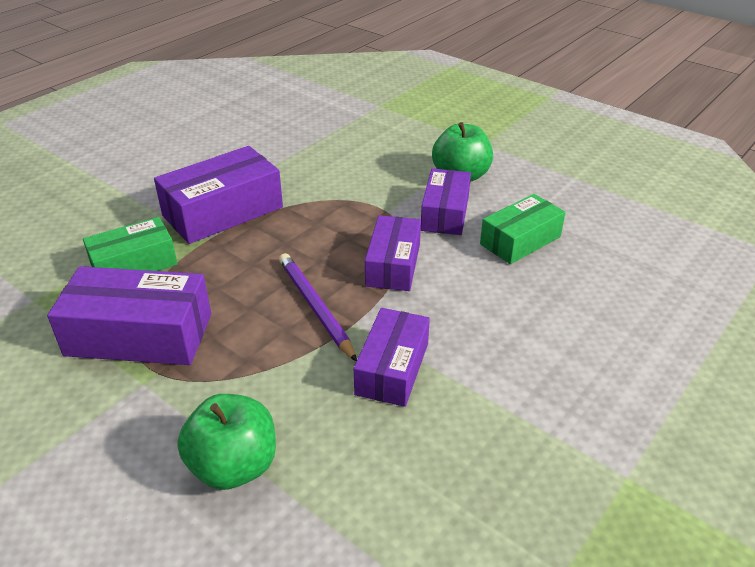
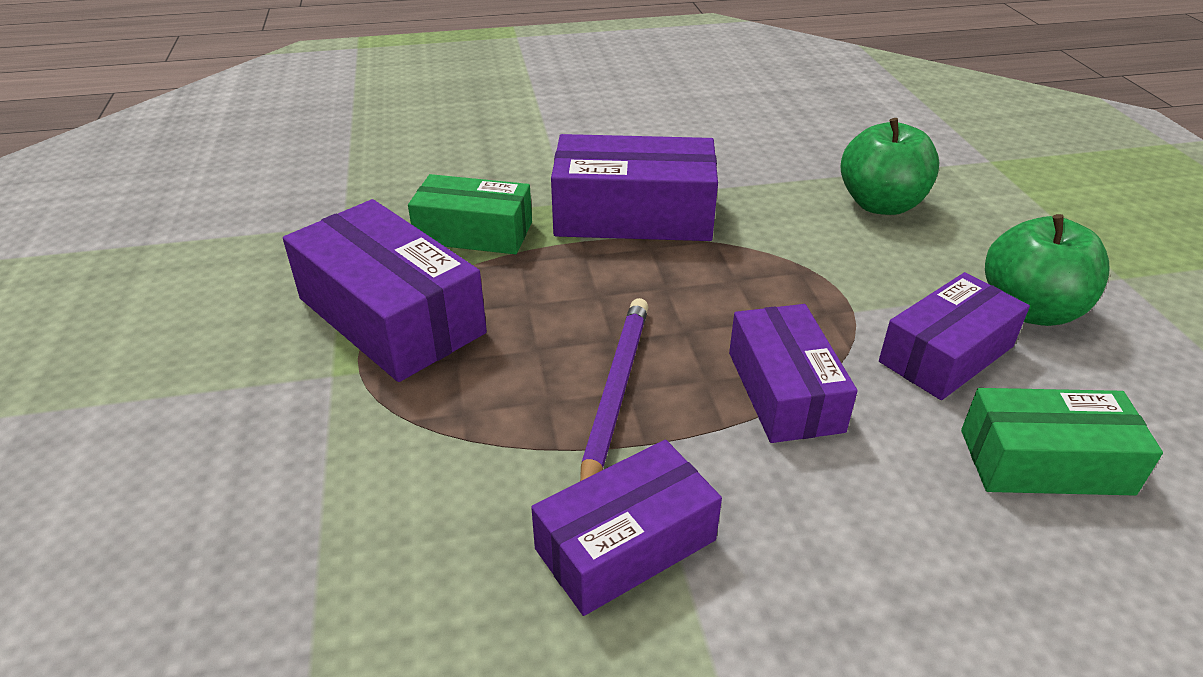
camera: 40 degrees right, 0 degrees up
(234, 466) = (300, 543): green apple -> green apple (880, 204)
(393, 265) = (784, 391): purple box -> purple box turned 60 degrees counterclockwise

